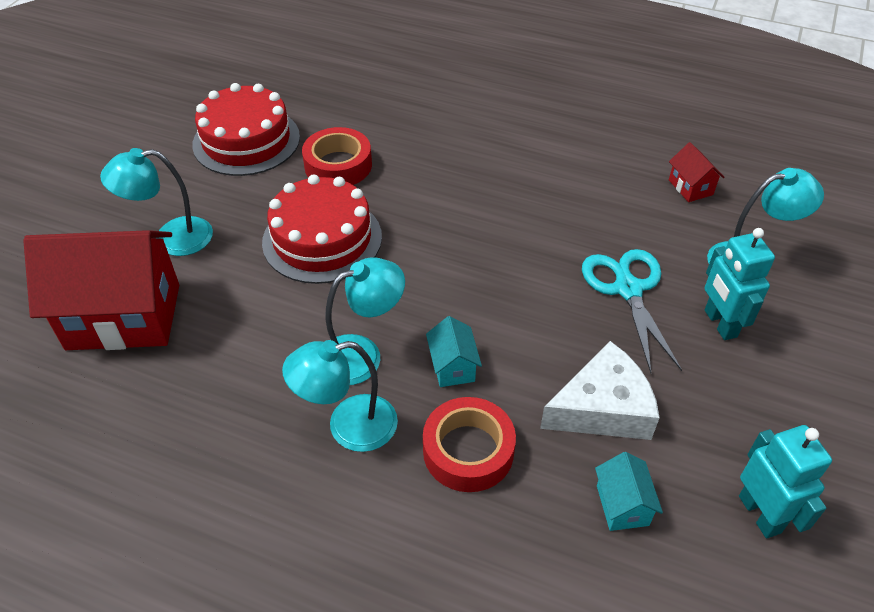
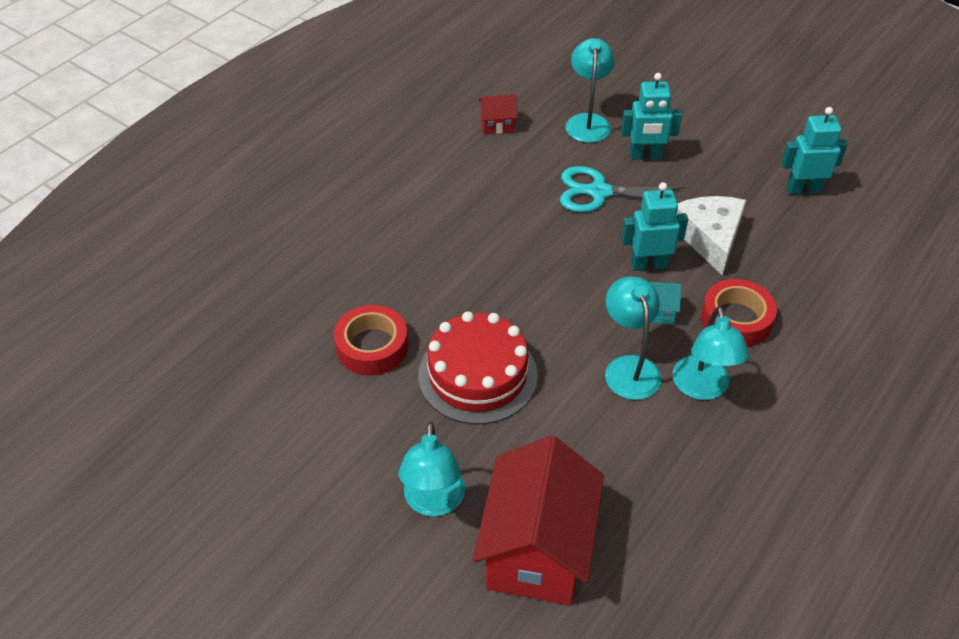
camera: 75 degrees left, 0 degrees up
(246, 141) = (294, 421): red cake -> none
(527, 351) = (648, 265): none -> turquoise robot
(622, 505) = (790, 250): turquoise house -> none

